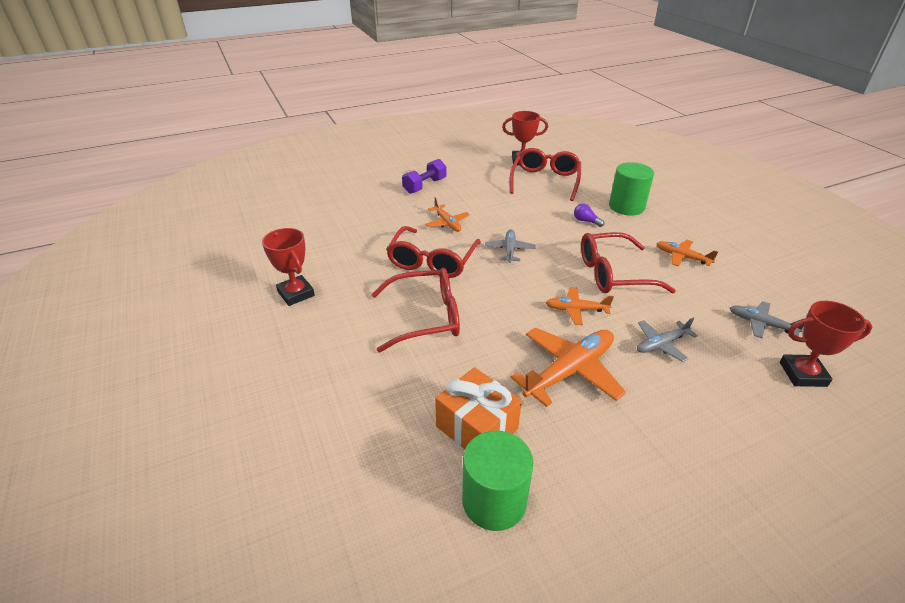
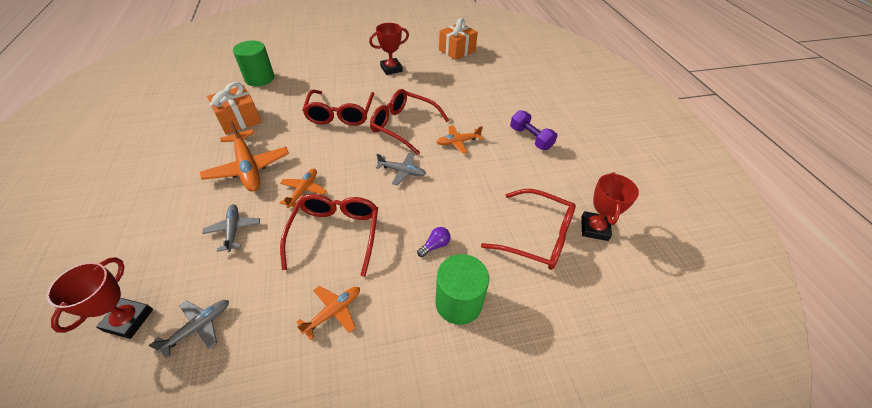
camera: 100 degrees right, 10 degrees up
(239, 242) = (457, 50): none -> orange gift
(494, 501) = (194, 117): green cylinder -> green cylinder (259, 78)

